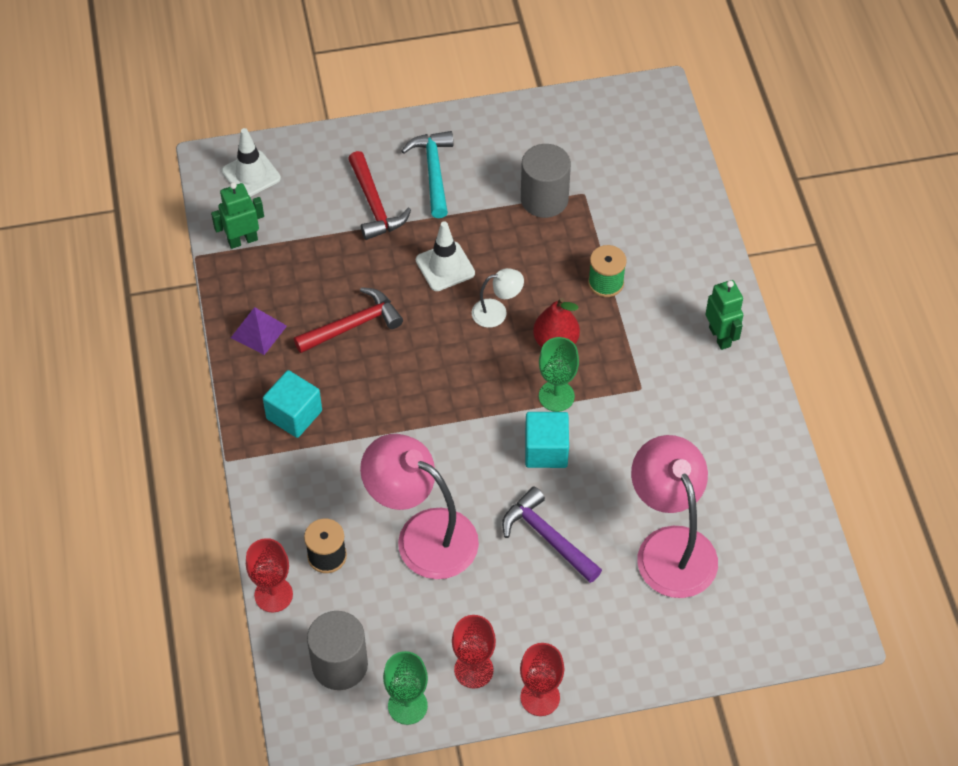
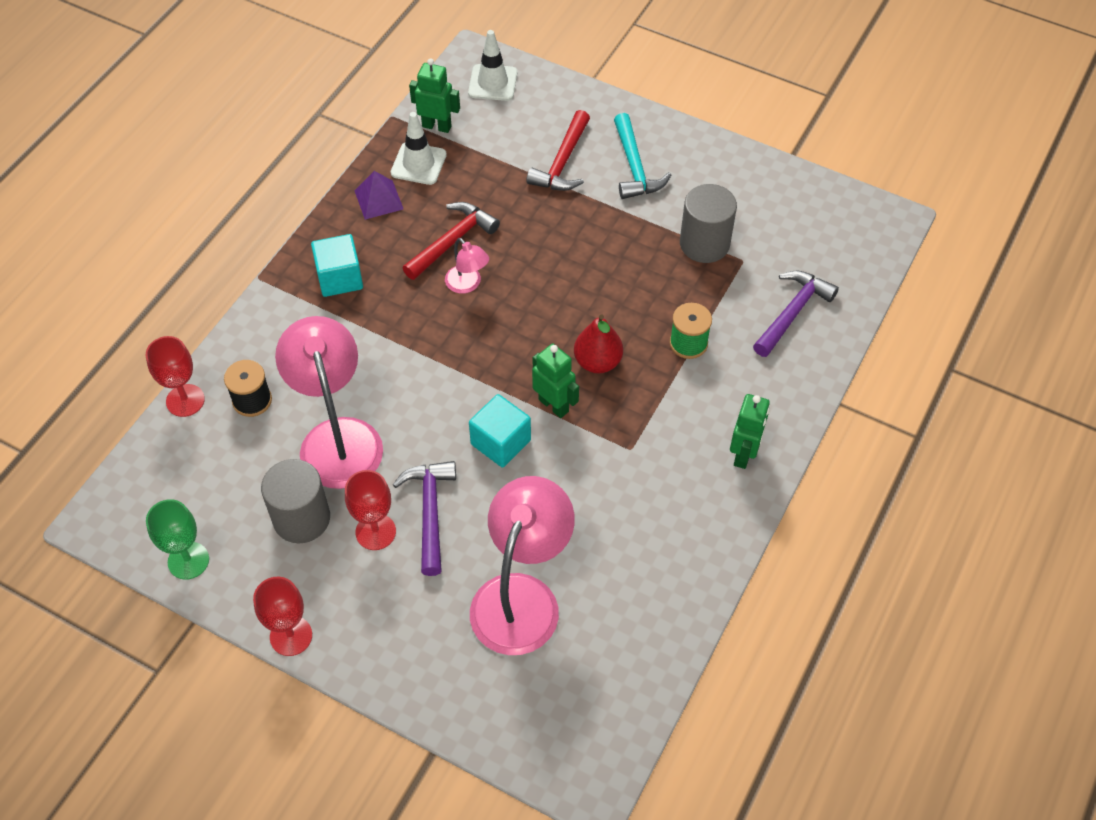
camera: 40 degrees right, 0 degrees up
(340, 665) = (174, 489): grey cylinder -> grey cylinder (301, 518)
(353, 325) = (452, 241): red hammer -> red hammer turned 60 degrees counterclockwise
(400, 351) = (467, 284): none -> pink lamp
(433, 172) = (634, 167): turquoise hammer -> turquoise hammer turned 135 degrees clockwise
(445, 266) = (569, 244): white traffic cone -> white traffic cone (418, 164)
(473, 670) = (265, 572): red goblet -> red goblet (375, 532)
(497, 312) = (574, 306): white lamp -> none
(556, 396) = (554, 405): green goblet -> green robot
(655, 210) = (792, 313): none -> purple hammer

